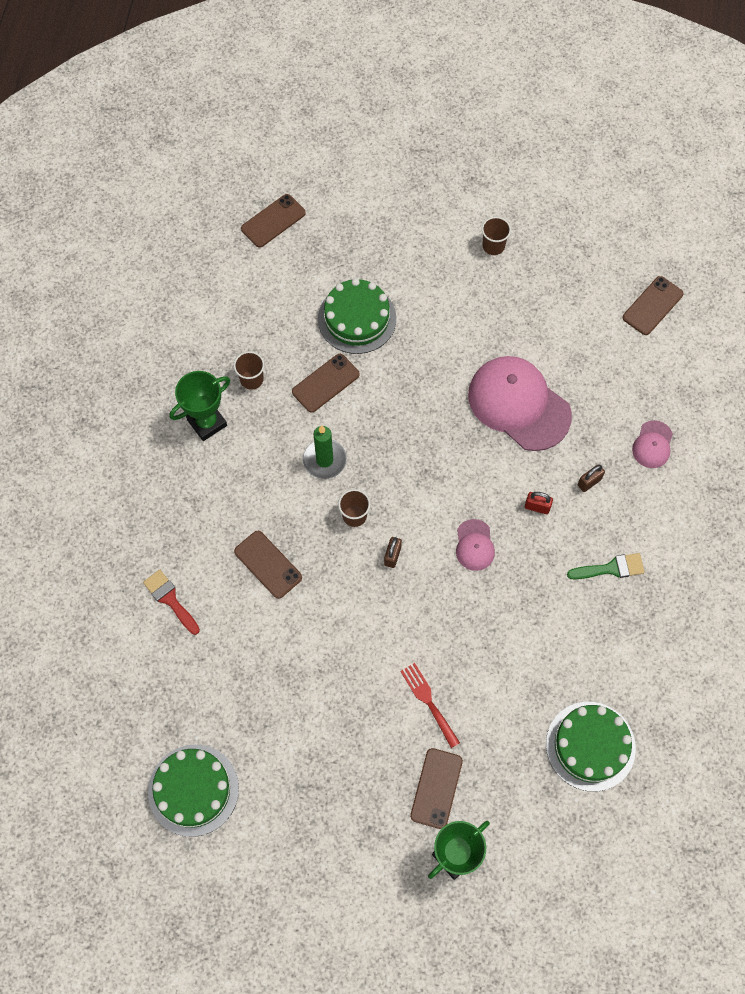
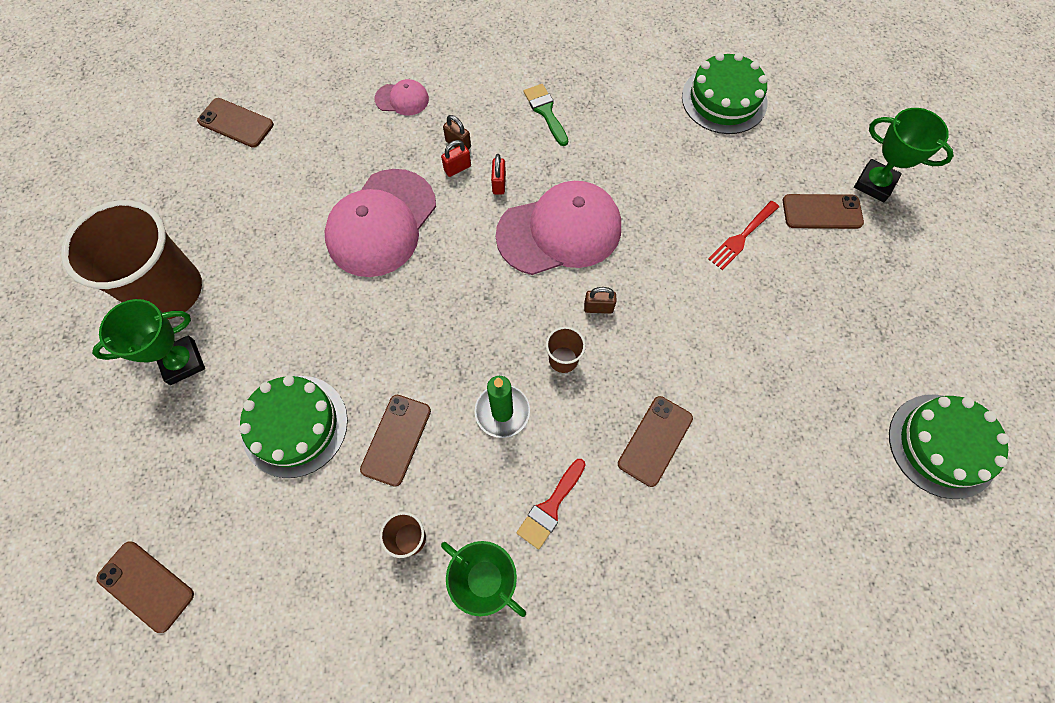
camera: 105 degrees left, 0 degrees up
(170, 599) = (742, 548): red brush -> red brush (550, 507)
(325, 383) = (396, 439): brown phone -> brown phone turned 75 degrees clockwise
(429, 251) = (182, 362): none -> green trophy
(474, 545) = (560, 231): pink cap -> pink cap, size x2.16
(493, 246) = (169, 291): brown cup -> brown cup, size x2.42
(562, 476) = (457, 168): none -> red padlock

